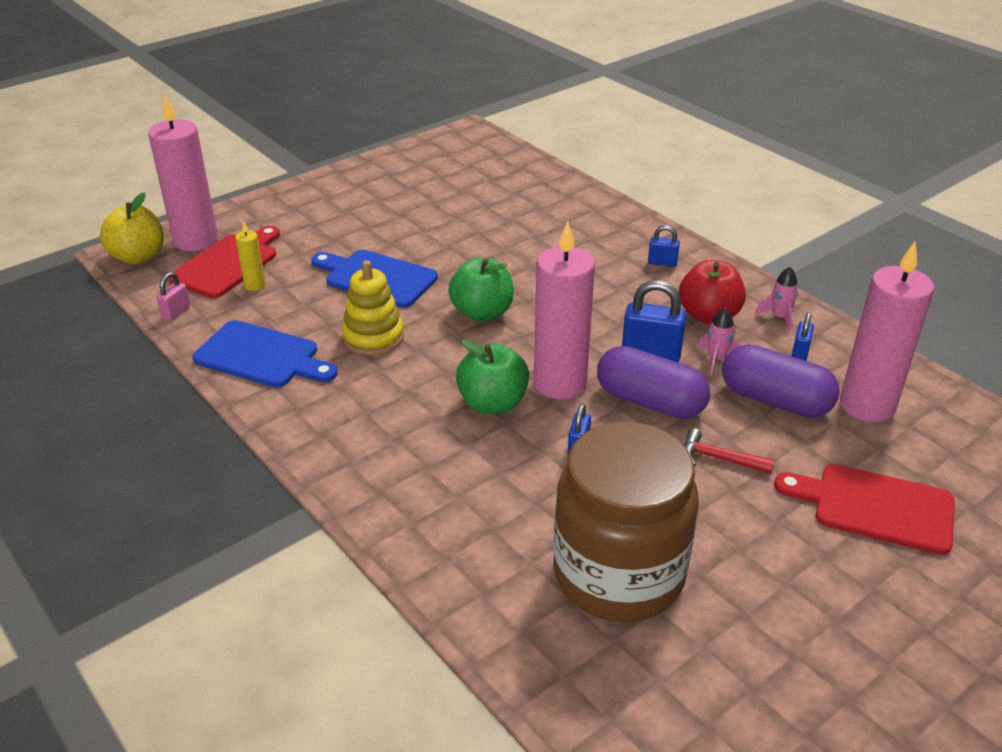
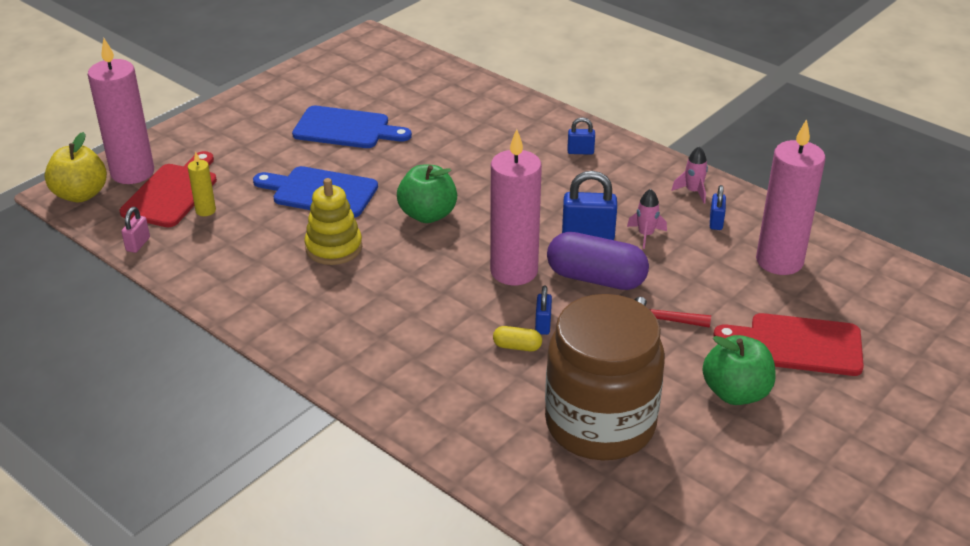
camera: 10 degrees left, 0 degrees up
(262, 356) = (235, 276): blue cutting board -> blue cutting board (346, 129)
(492, 403) = (458, 295): green apple -> green apple (735, 393)
(543, 469) = (517, 346): none -> yellow capsule
(708, 315) = (631, 196): red apple -> none
(775, 400) = (702, 265): purple capsule -> none

